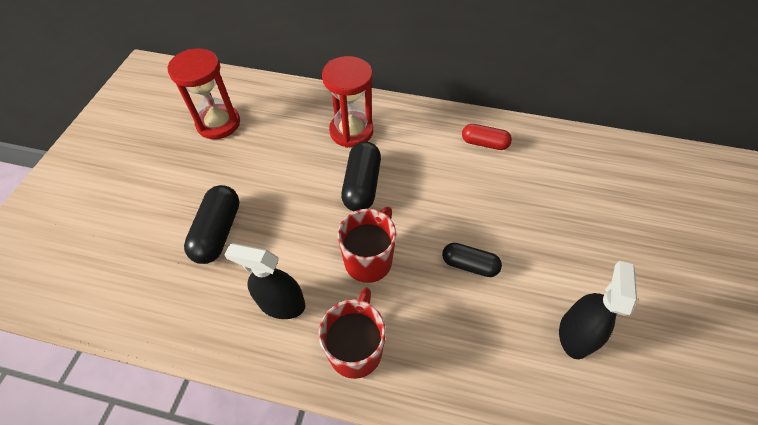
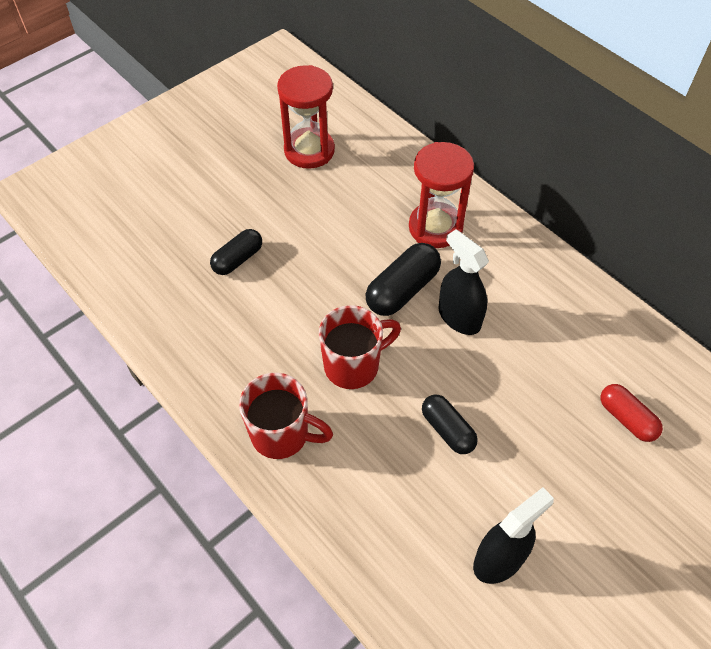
camera: 35 degrees right, 0 degrees up
(218, 232) = (238, 259): black capsule -> black capsule, size x0.67
(281, 304) = (247, 356): black spray bottle -> black spray bottle (459, 317)
(356, 348) = (282, 434): red mug -> red mug turned 60 degrees clockwise
(484, 143) = (573, 319): red capsule -> red capsule (626, 418)

